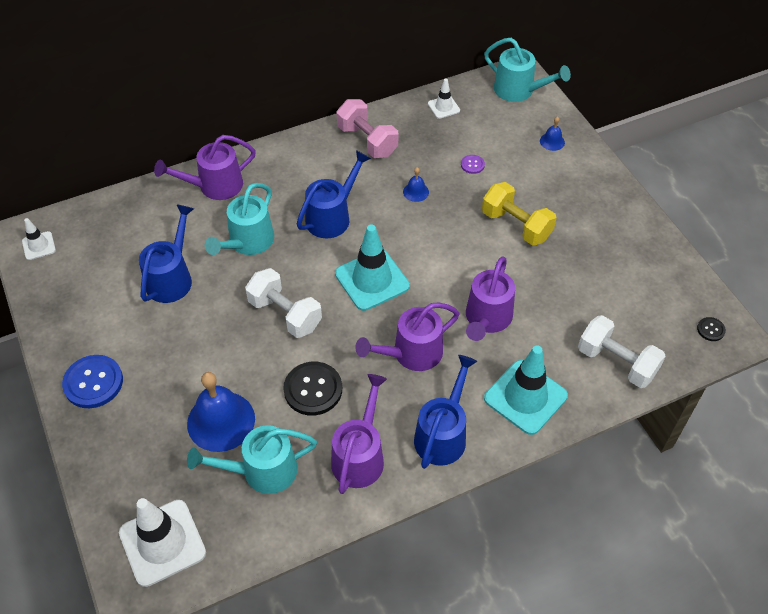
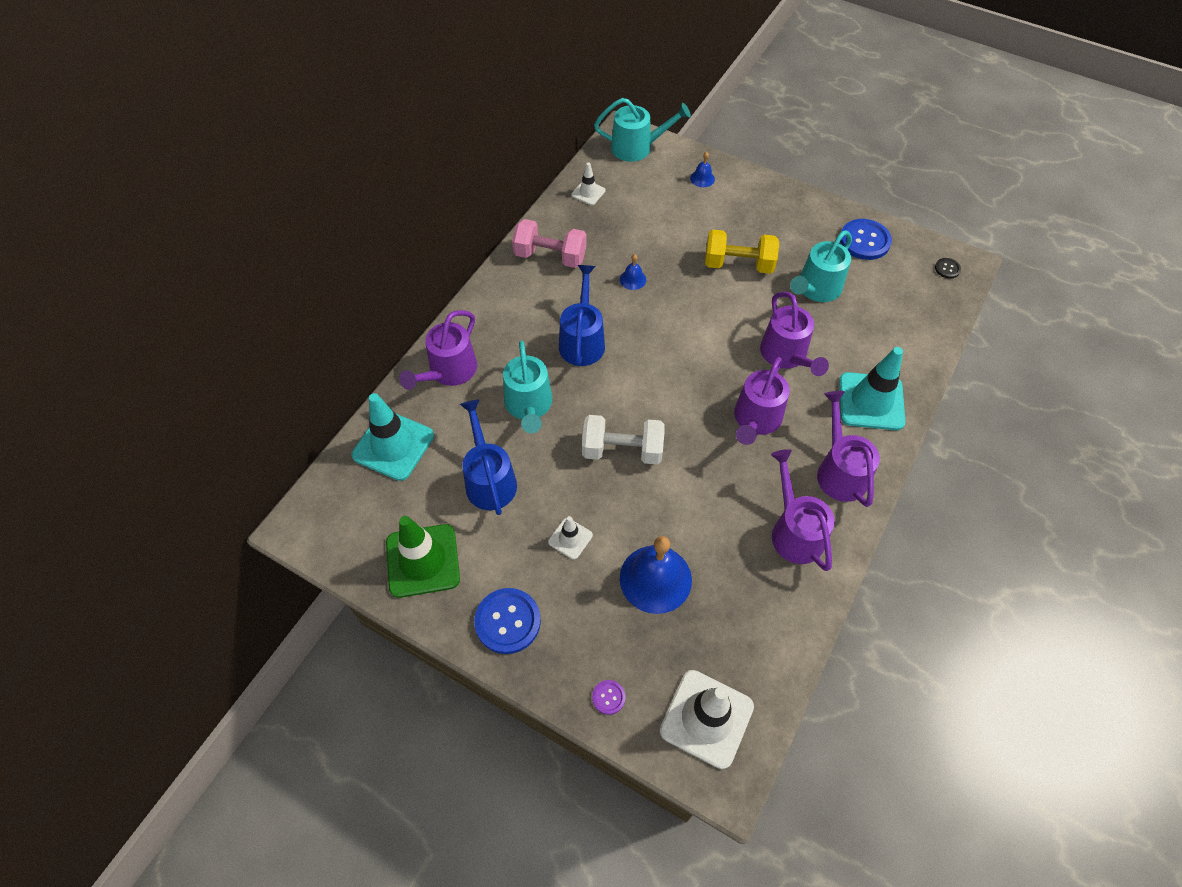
camera: 35 degrees left, 5 degrees up
(39, 246) = (325, 527): white traffic cone -> white traffic cone (570, 538)
(78, 306) = (423, 560): none -> green traffic cone
(261, 471) = (730, 598): turquoise watering can -> turquoise watering can (816, 289)
(313, 389) = (706, 500): black button -> none
(372, 280) = (667, 376): turquoise traffic cone -> turquoise traffic cone (393, 445)
(443, 434) = (839, 470): blue watering can -> purple watering can
(472, 165) = (657, 231): purple button -> purple button (608, 697)
(616, 362) = (908, 333): white dumbbell -> none
(652, 265) = (864, 241): none -> blue button

